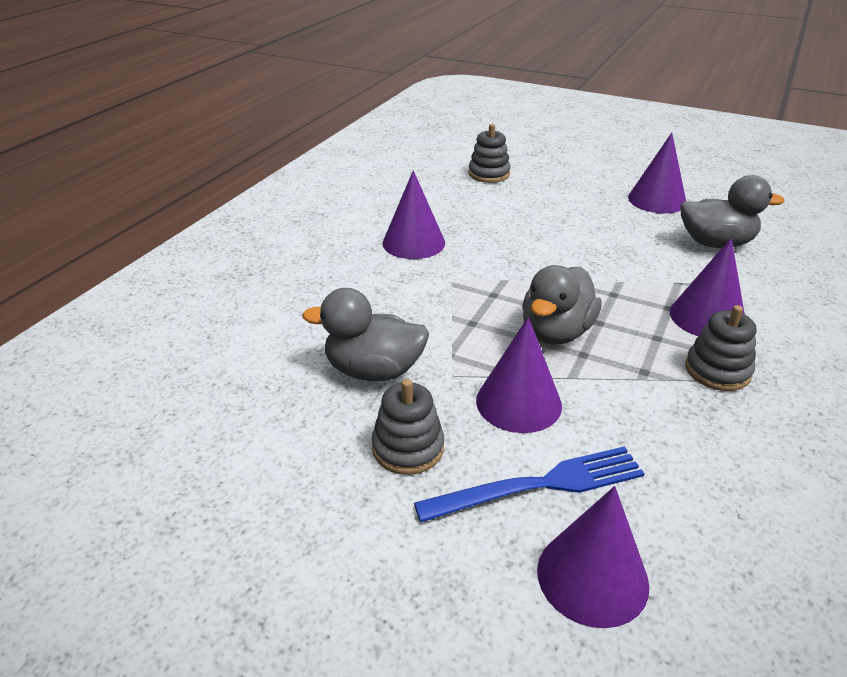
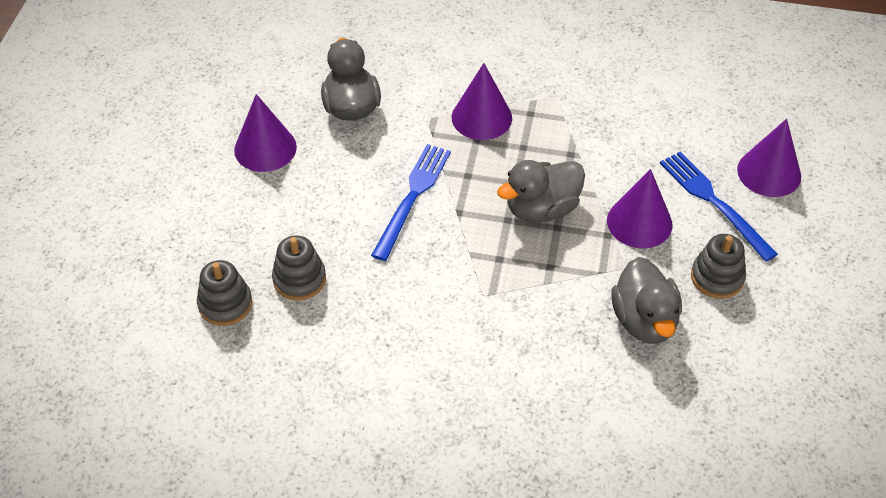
camera: 105 degrees left, 15 degrees up
(413, 242) = (422, 343): purple cone -> none
(556, 332) = (541, 209): grey duck -> grey duck turned 135 degrees clockwise
(586, 259) = (412, 197): none -> blue fork
(717, 370) = (552, 114): grey stacking toy -> grey stacking toy (299, 279)

